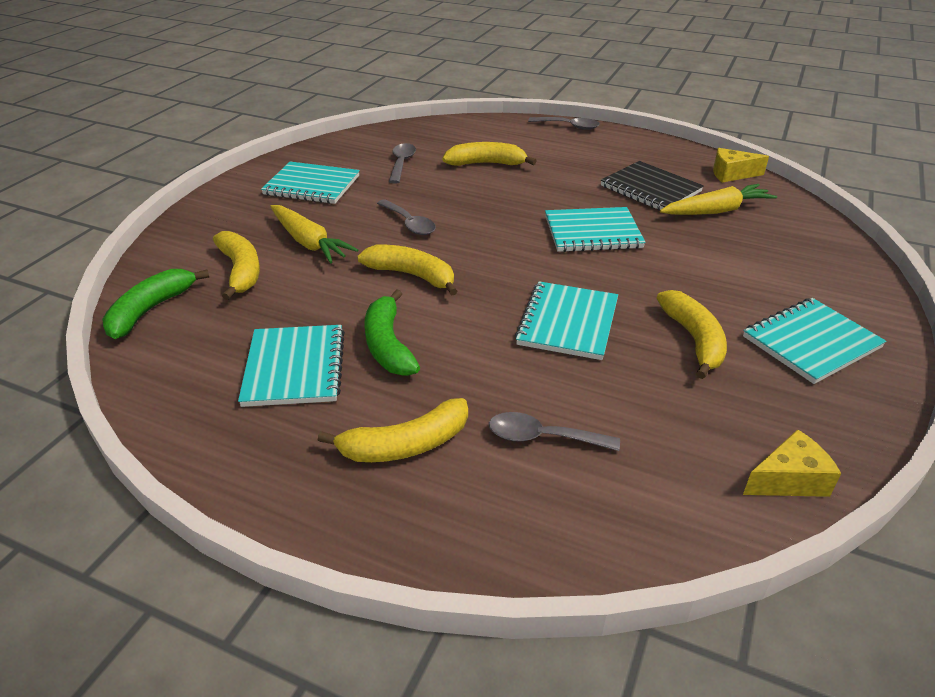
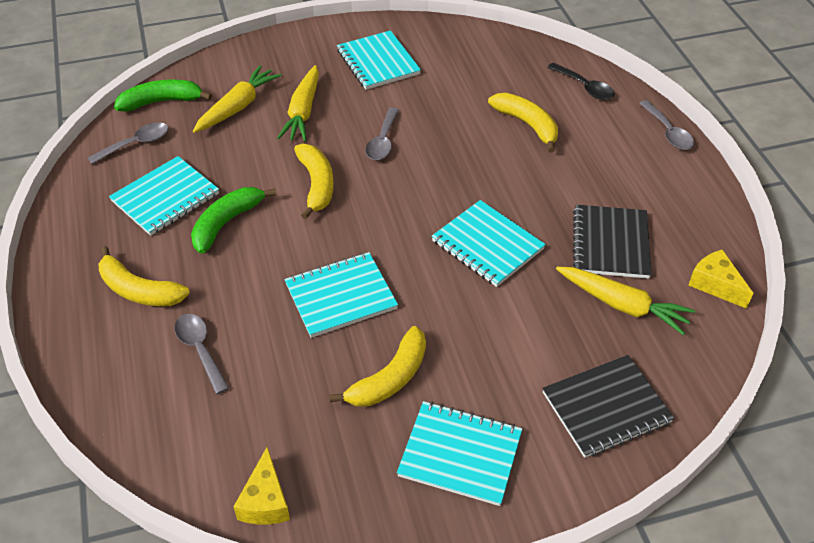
camera: 50 degrees right, 10 degrees up
(241, 271) = (238, 107): yellow banana -> yellow carrot
(401, 163) = (467, 82): grey spoon -> grey spoon (136, 144)
(481, 130) = (585, 87): none -> black spoon
(788, 480) = (265, 501): yellow cheese -> yellow cheese turned 60 degrees clockwise
(812, 260) = (606, 408): none -> black notebook

